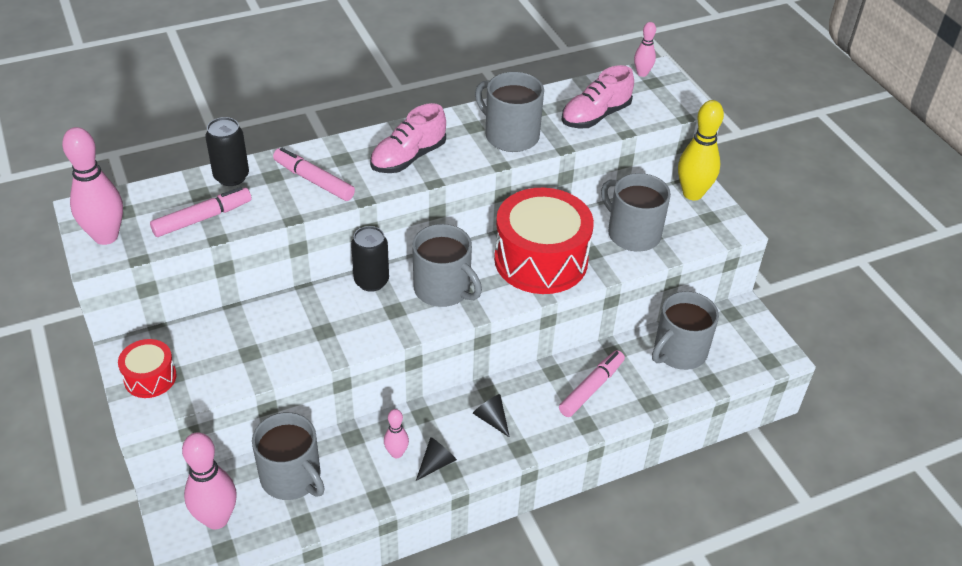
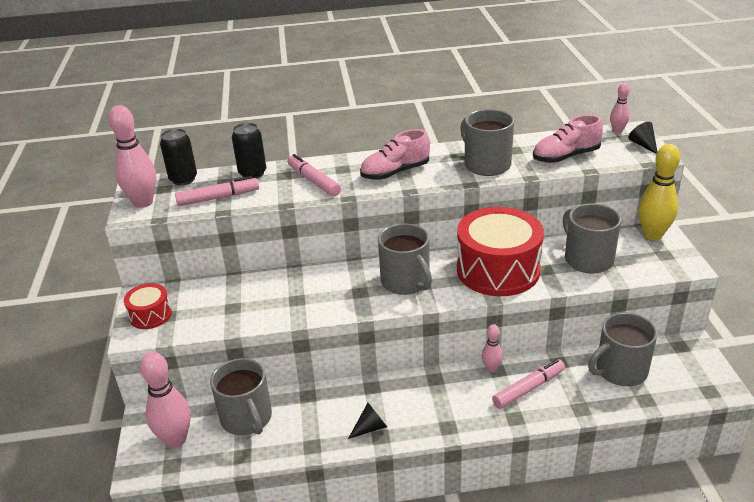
camera: 20 degrees right, 10 degrees down
(371, 281) = (349, 269): black can -> black can (183, 179)
(396, 453) = (339, 414): pink bowling pin -> pink bowling pin (491, 369)
(492, 419) = (430, 400): black cone -> black cone (643, 145)

